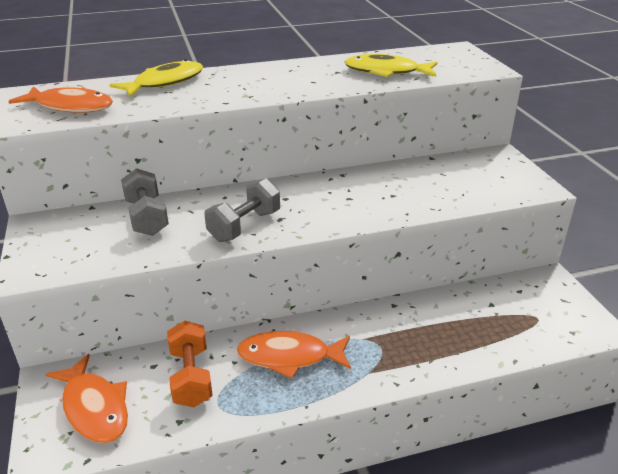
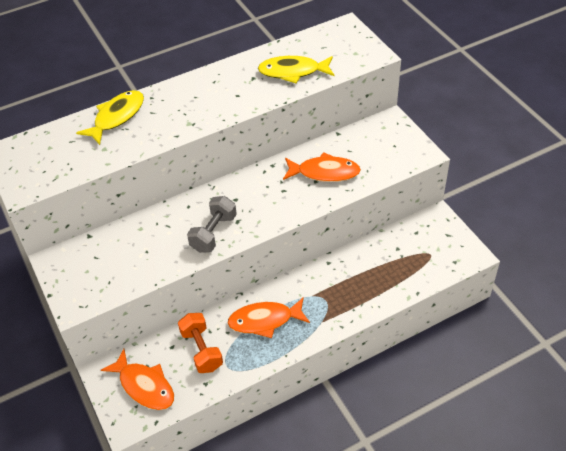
camera: 10 degrees left, 15 degrees up
(70, 106) = (55, 162): orange fish -> orange fish (324, 172)
(147, 217) = (137, 238): grey dumbbell -> none

